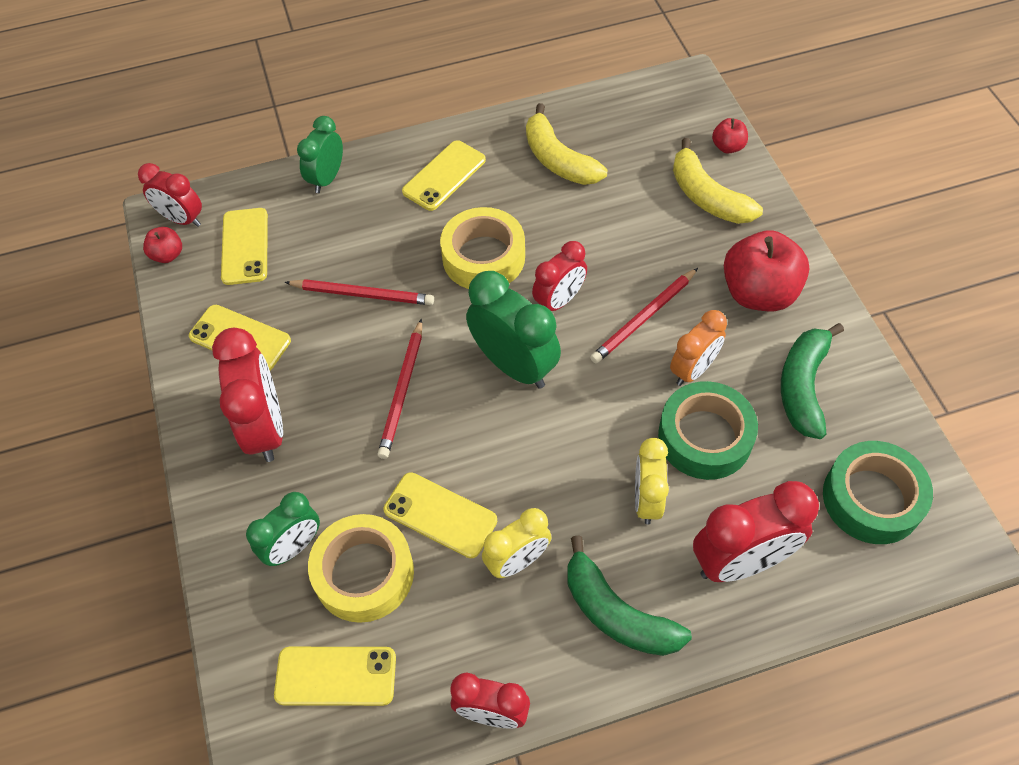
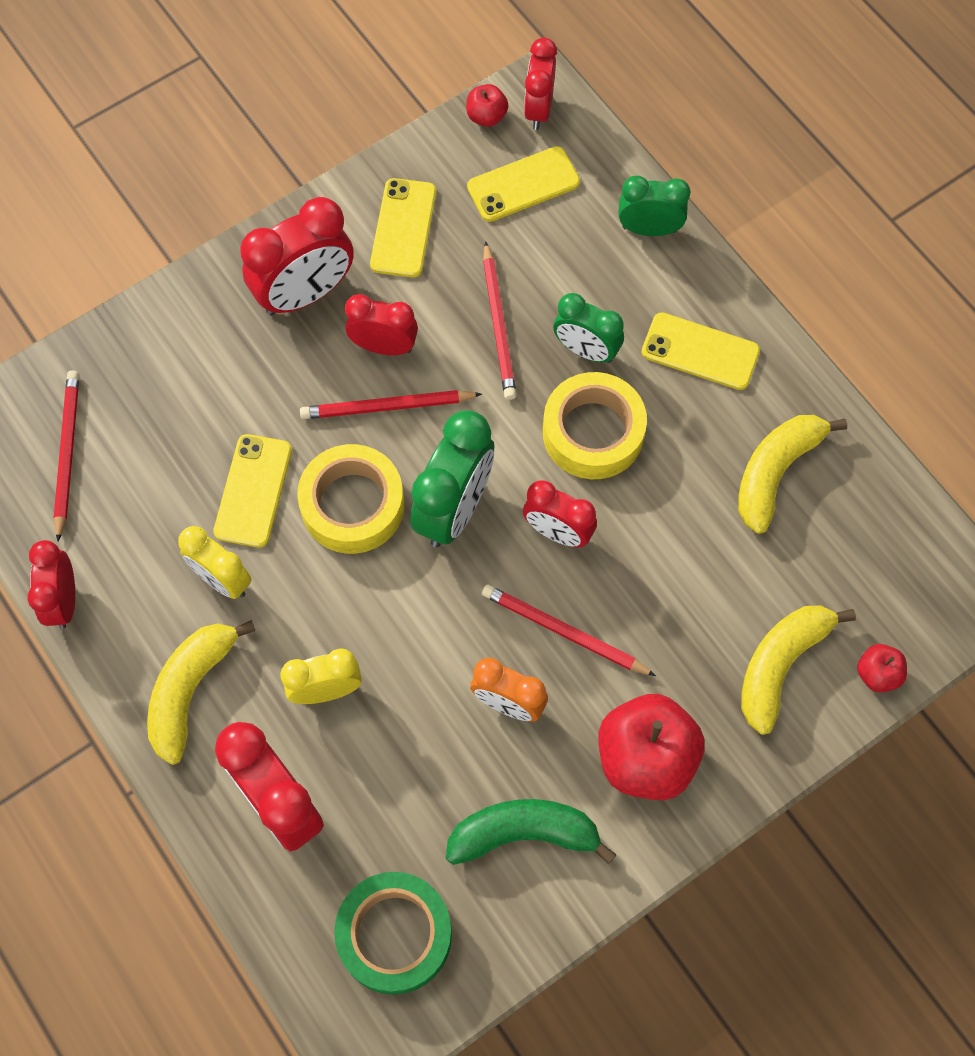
camera: 70 degrees right, 10 degrees up
(293, 547) = (183, 369): green clock -> green clock (586, 350)
(336, 676) = (67, 453): yellow phone -> red pencil
(345, 380) = (384, 346): none -> red clock
(364, 573) = (173, 442): yellow tape -> yellow tape (352, 505)
(617, 613) = (190, 690): green banana -> yellow banana
(705, 437) = (421, 735): green tape -> none

